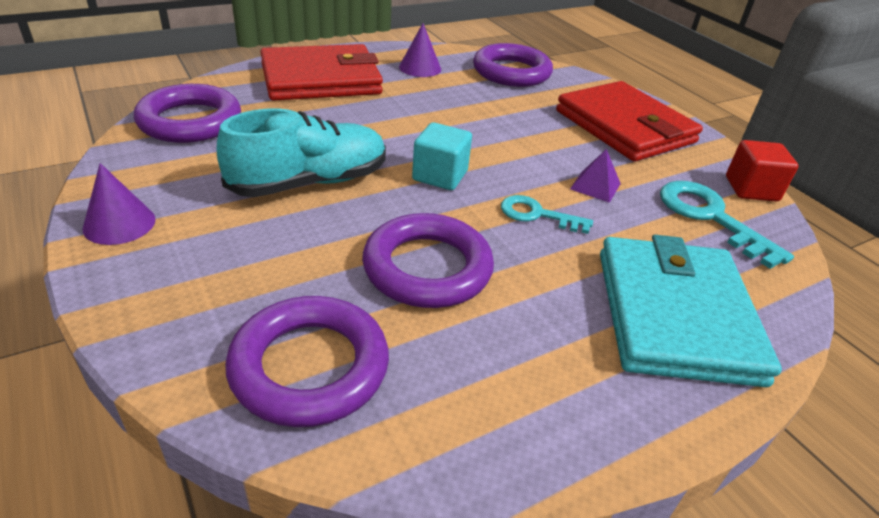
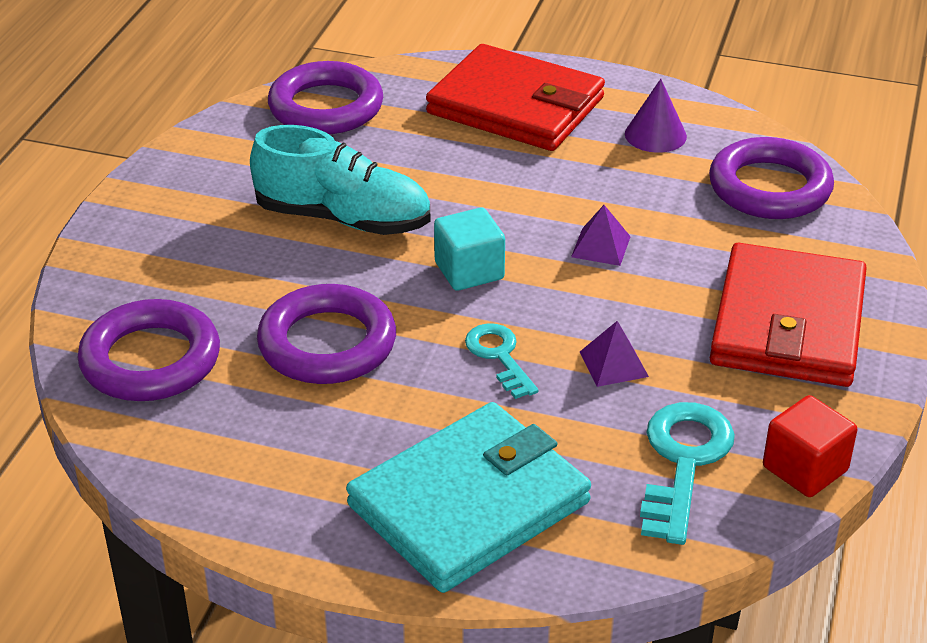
camera: 50 degrees right, 0 degrees up
(119, 224) = (163, 185): purple cone -> none
(486, 130) = (601, 246): none -> purple pyramid

